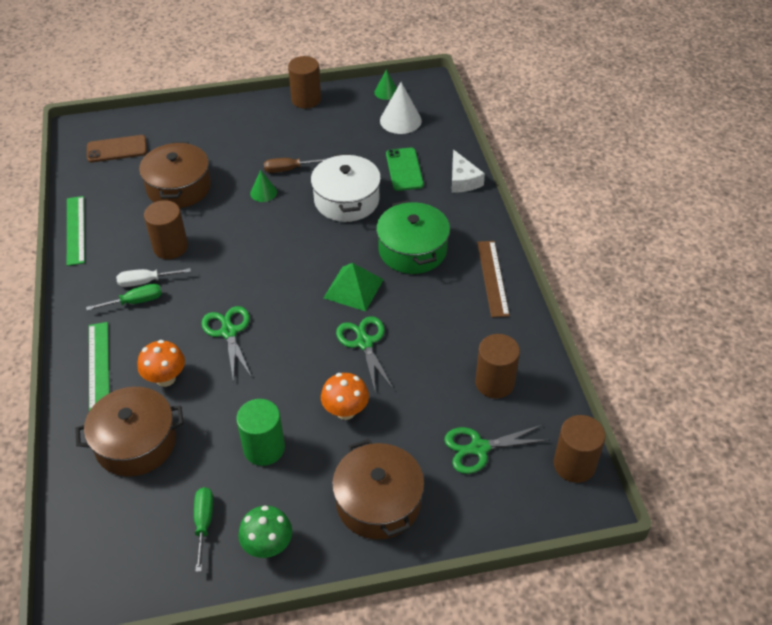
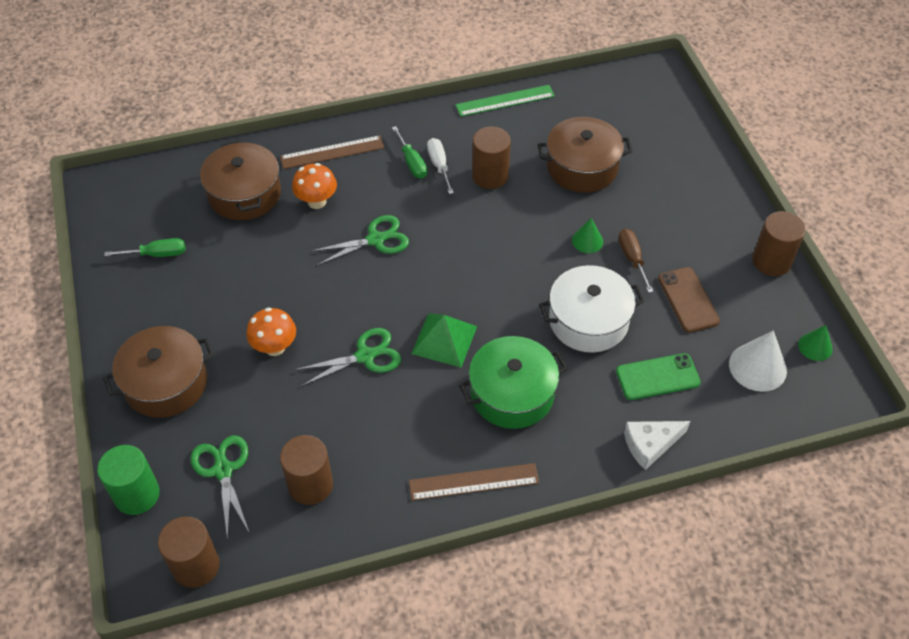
camera: 85 degrees right, 5 degrees up
(98, 365) = (332, 152): green ruler -> brown ruler
(117, 149) = (633, 107): brown phone -> brown phone (688, 300)
(264, 448) = (233, 286): green cylinder -> green cylinder (137, 494)
(268, 546) = (129, 302): green mushroom -> none

